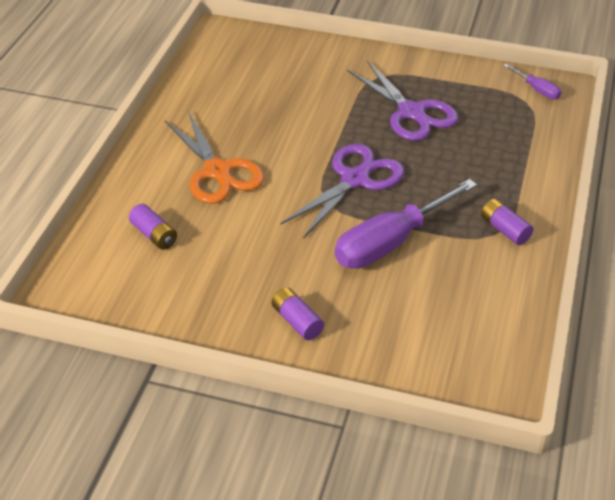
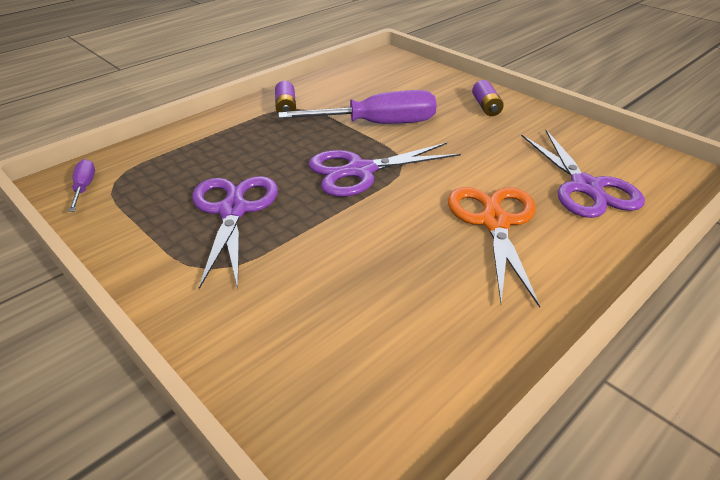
camera: 150 degrees left, 5 degrees down
(154, 235) = (585, 187): purple battery -> purple scissors

